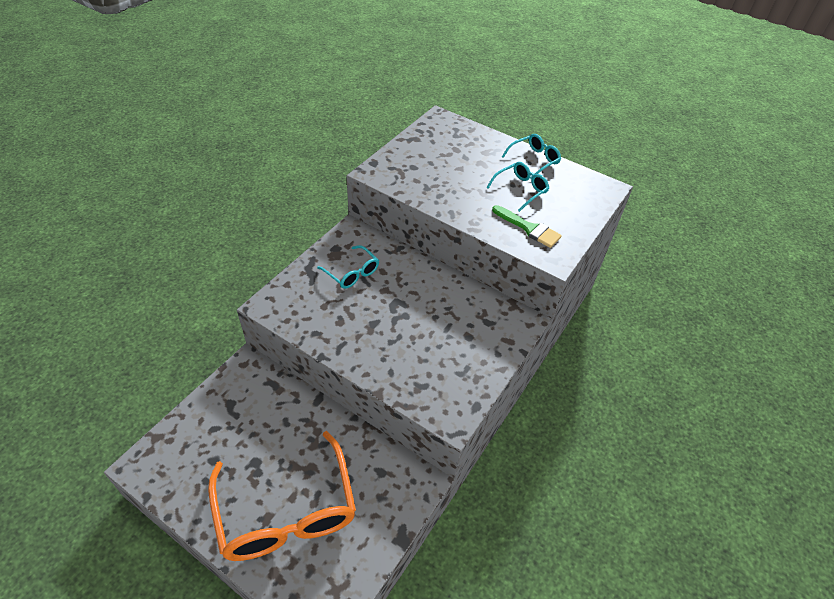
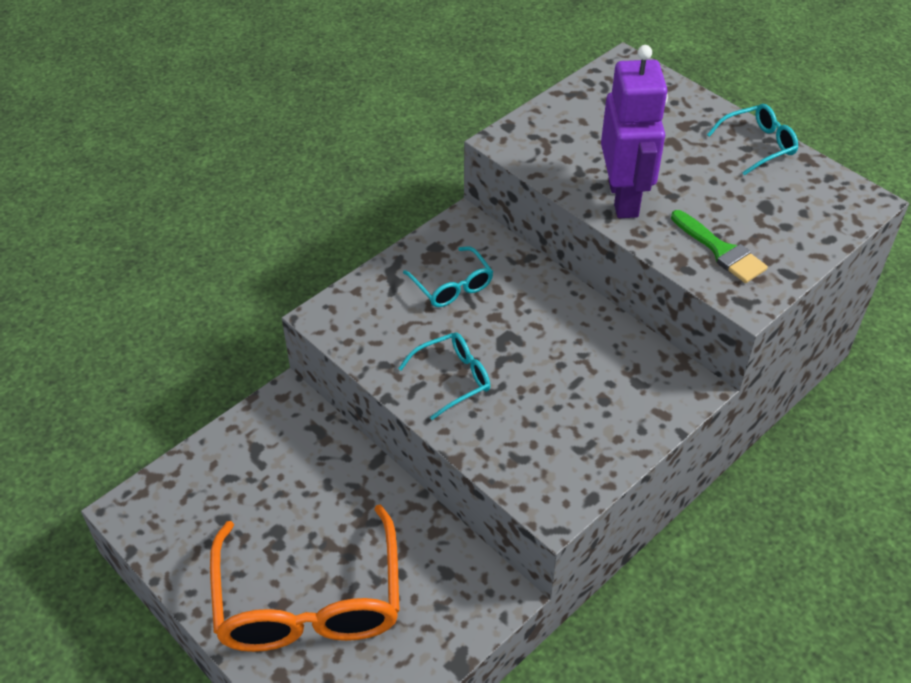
camera: 15 degrees right, 0 degrees up
(459, 201) = (624, 198): none -> purple robot
(521, 189) = (724, 189): turquoise glasses -> turquoise glasses (453, 378)

